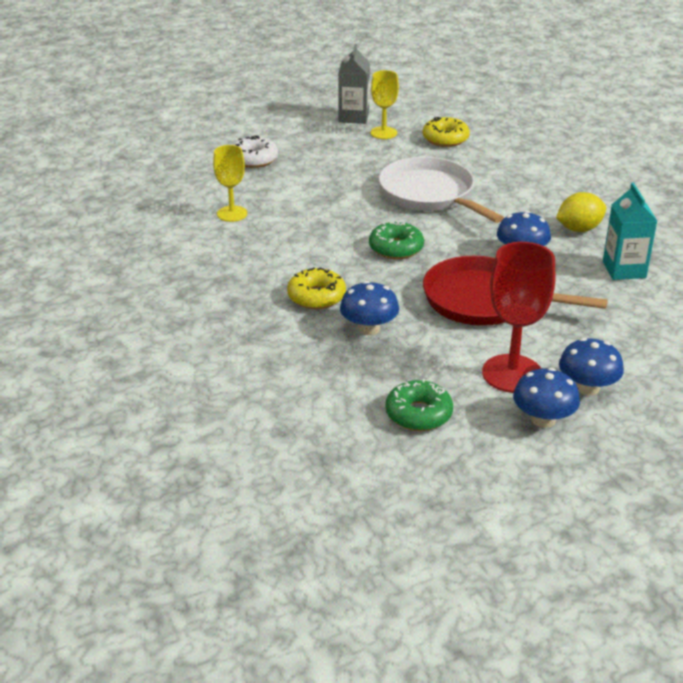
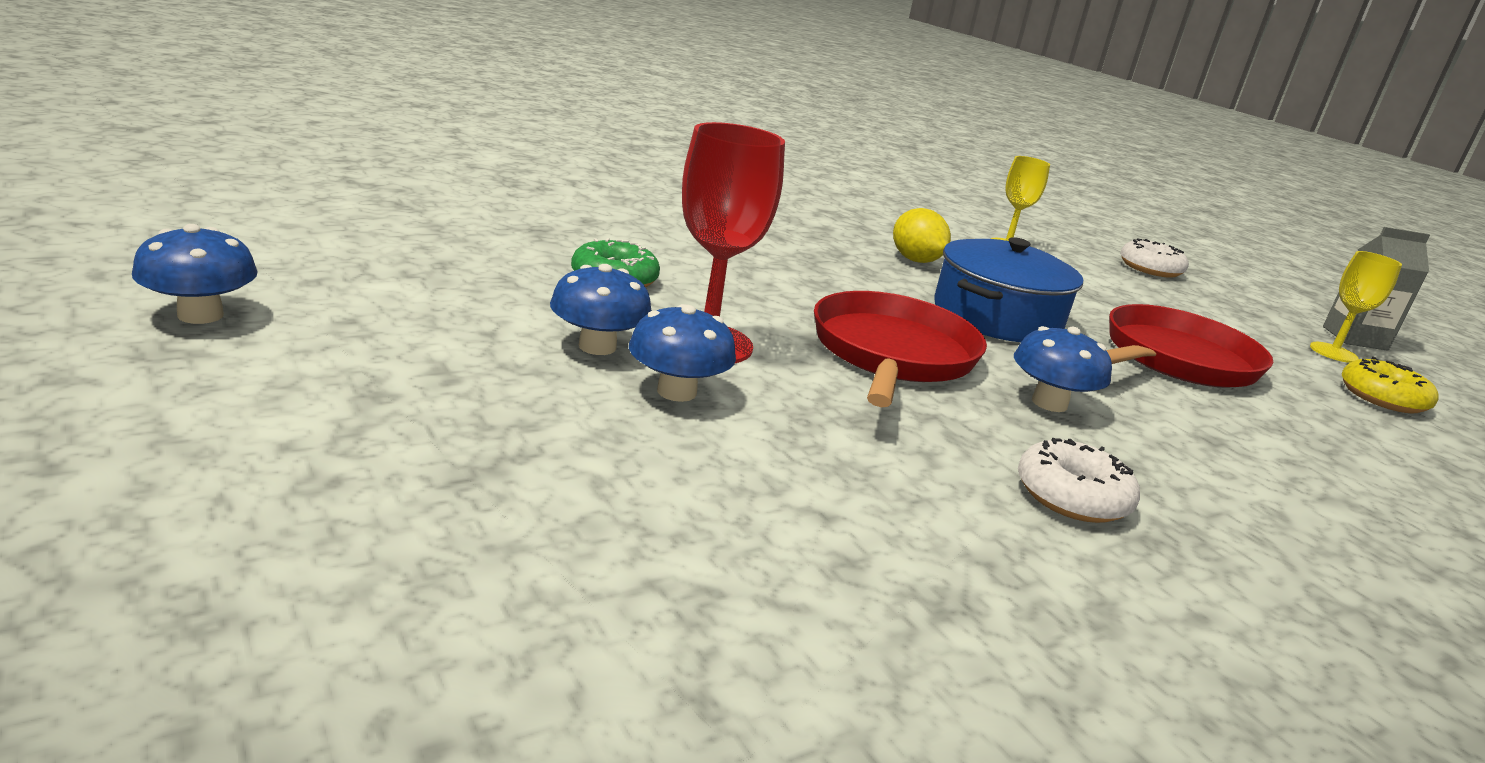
camera: 80 degrees right, 10 degrees down
(316, 297) = (851, 262): yellow donut -> none
(369, 328) = (792, 278): blue mushroom -> blue mushroom (200, 315)
(396, 248) = (997, 317): green donut -> blue pot
(429, 194) = (1175, 359): white pan -> red pan
(579, 229) = (1188, 474): yellow lemon -> yellow lemon (915, 260)
(624, 270) = (1072, 496): turquoise carton -> white donut

